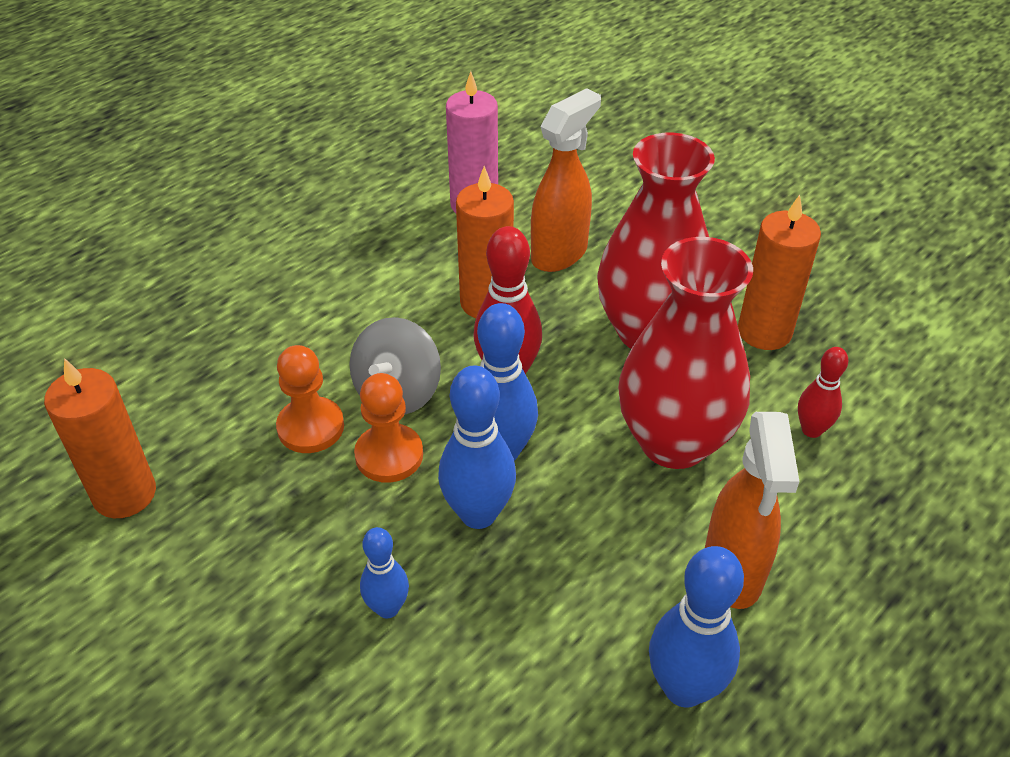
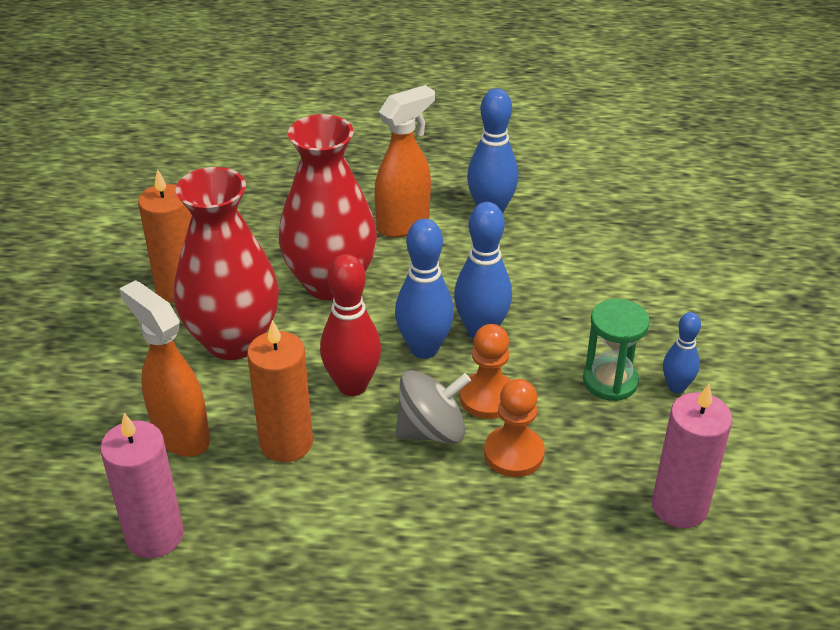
camera: 130 degrees left, 5 degrees down
(124, 494) = (679, 507): orange candle -> pink candle
(297, 567) = (610, 381): none -> green hourglass
(387, 608) = (583, 328): blue bowling pin -> blue bowling pin (676, 387)
(560, 254) = (180, 435): orange spray bottle -> orange spray bottle turned 45 degrees clockwise
(811, 430) = (259, 236): red bowling pin -> none

